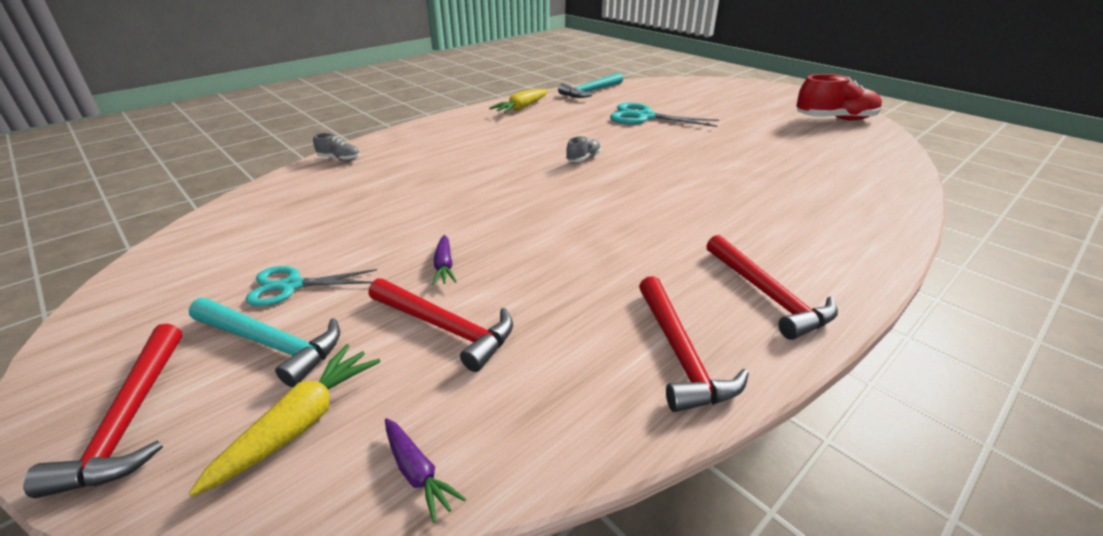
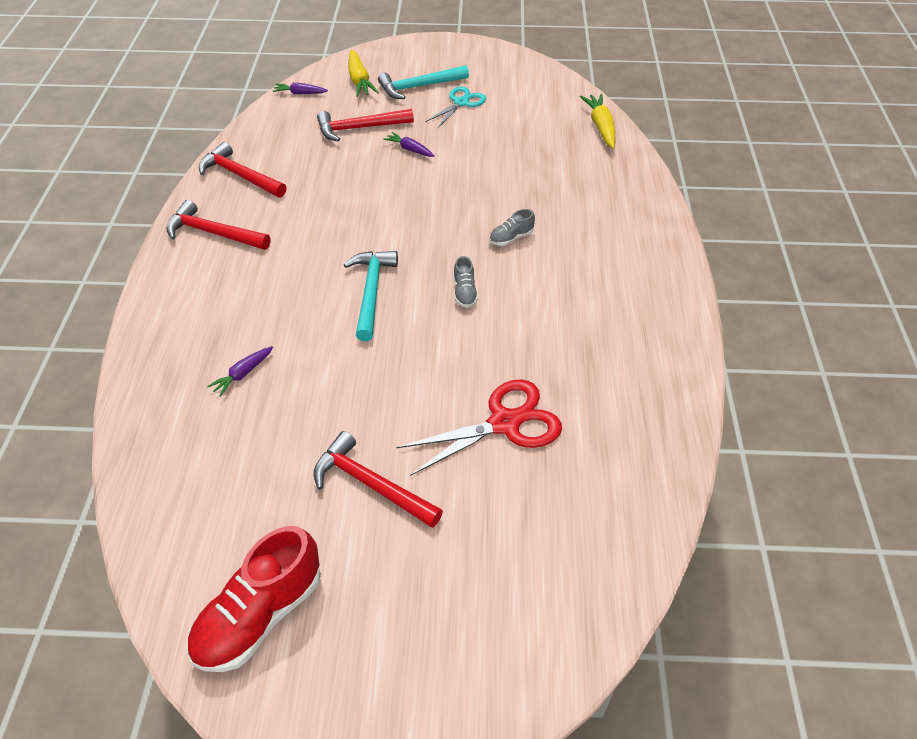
camera: 135 degrees right, 15 degrees up
(130, 419) = (416, 54): red hammer -> red hammer (371, 484)
(339, 159) = (634, 171): grey shoe -> grey shoe (511, 238)
(521, 108) = (655, 343): yellow carrot -> yellow carrot (600, 126)
(590, 91) = (657, 456): turquoise hammer -> turquoise hammer (371, 292)
(644, 117) = (504, 423): turquoise scissors -> red scissors
(797, 186) = (243, 374): none -> purple carrot

